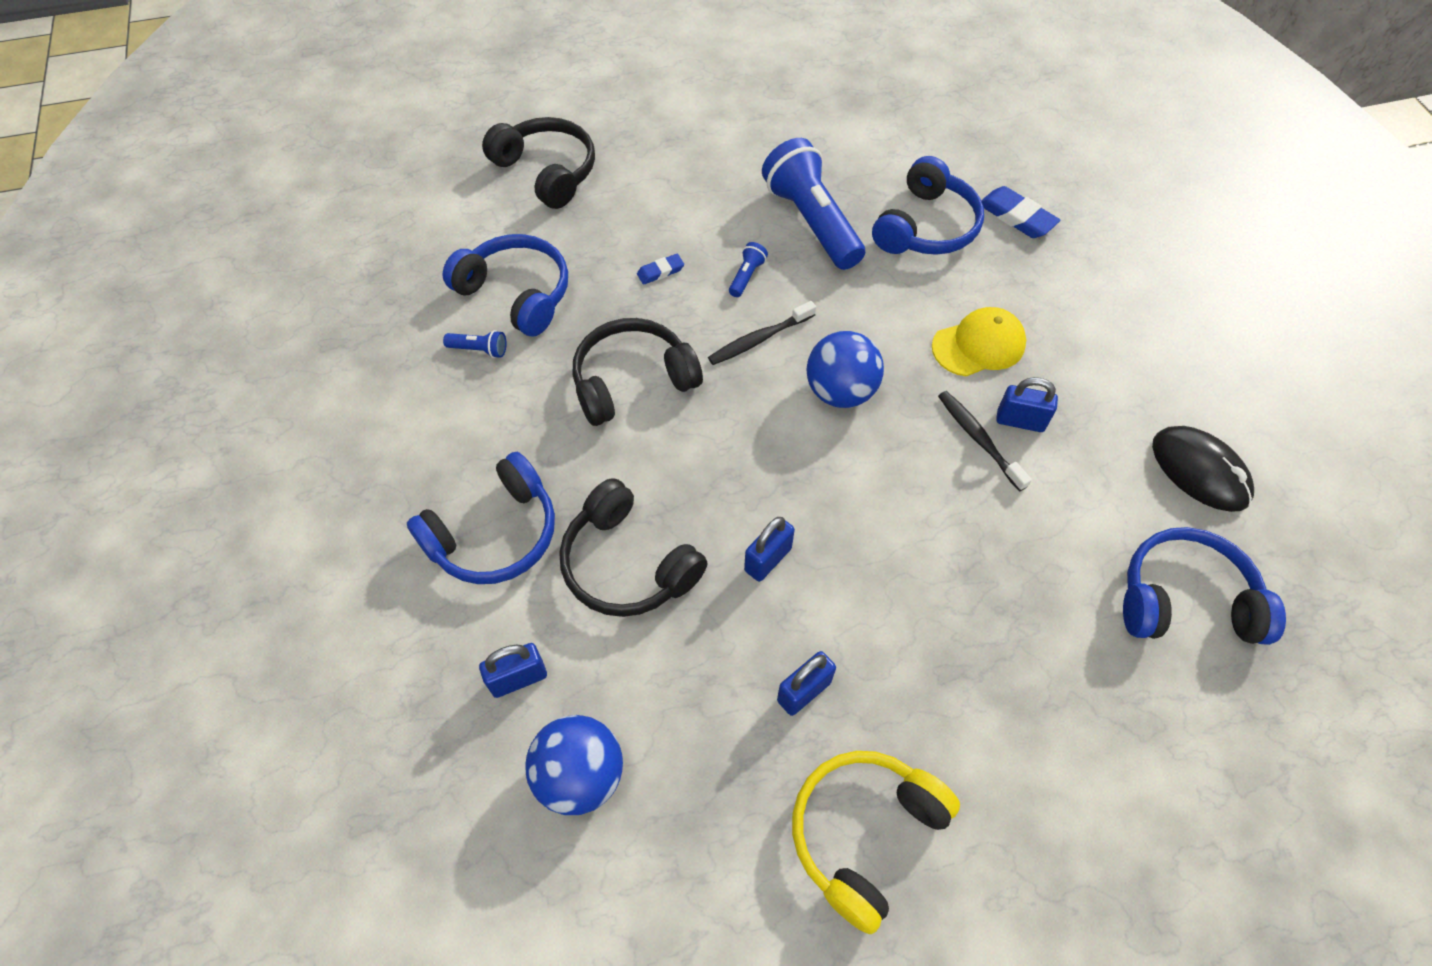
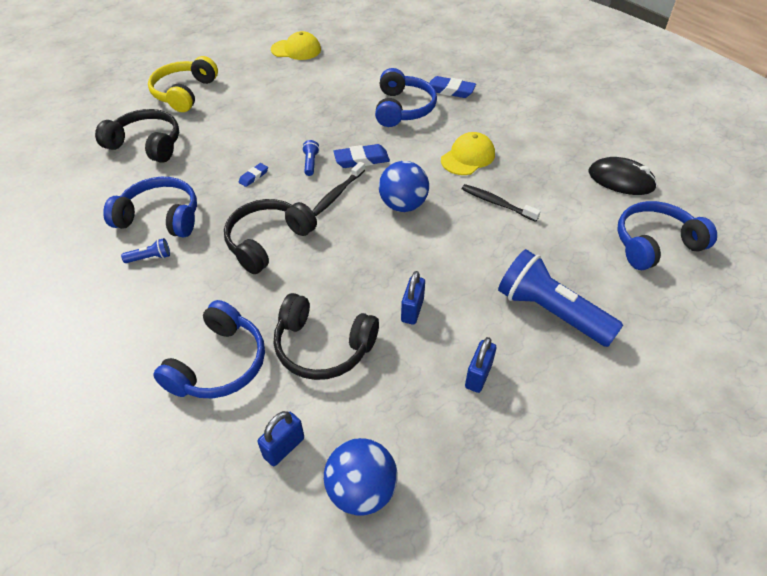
camera: 25 degrees left, 10 degrees down
(812, 222) = (335, 124): blue flashlight -> blue flashlight (551, 312)
(820, 70) = (296, 50): none -> yellow cap
(820, 295) = (361, 159): none -> blue eraser
(864, 834) = (563, 442): yellow headphones -> yellow headphones (185, 93)
(1020, 421) = (513, 187): blue padlock -> none

